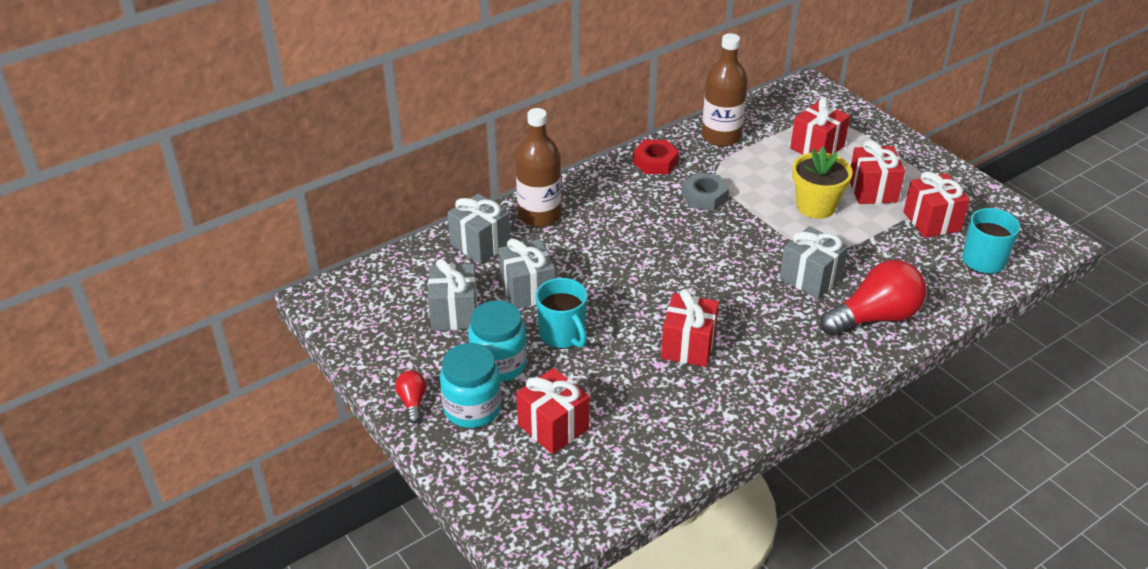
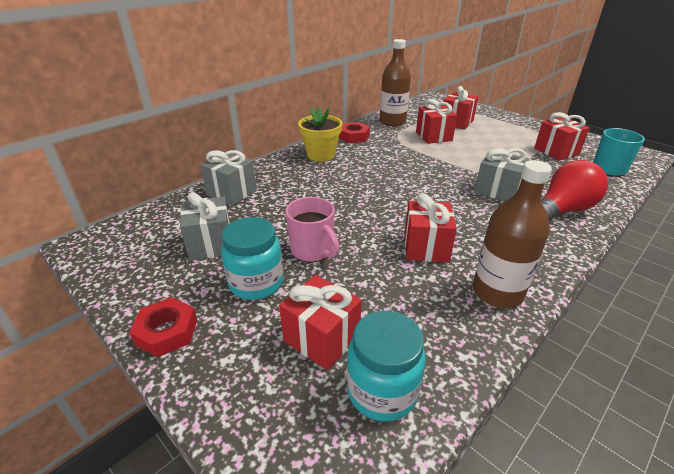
camera: 10 degrees left, 5 degrees down
(412, 402) = (166, 332): red light bulb -> red nut
(472, 409) = (232, 330): turquoise jar -> turquoise jar (382, 391)
(527, 290) = (275, 220): grey gift -> none
(539, 215) = (277, 171): brown bottle -> brown bottle (497, 292)
(563, 335) = (313, 251): turquoise mug -> pink mug
(704, 197) = (395, 151): grey nut -> none
(816, 206) = (474, 150): yellow flower pot -> yellow flower pot (321, 155)
(872, 190) = (506, 139): red gift -> red gift (433, 136)

